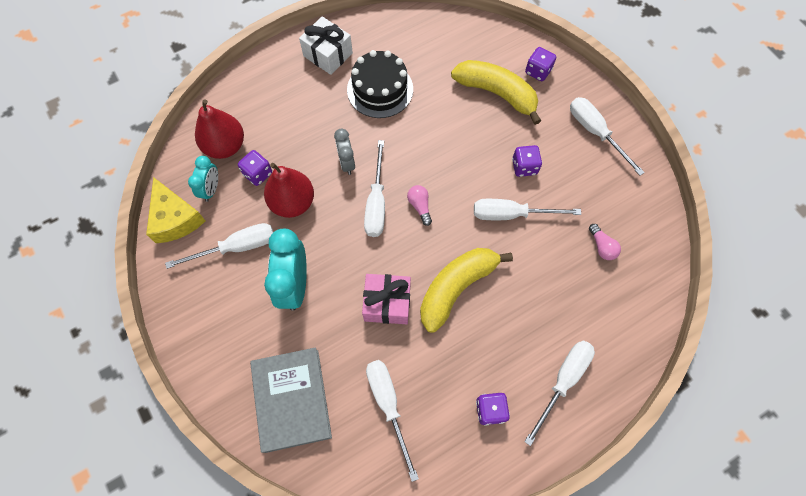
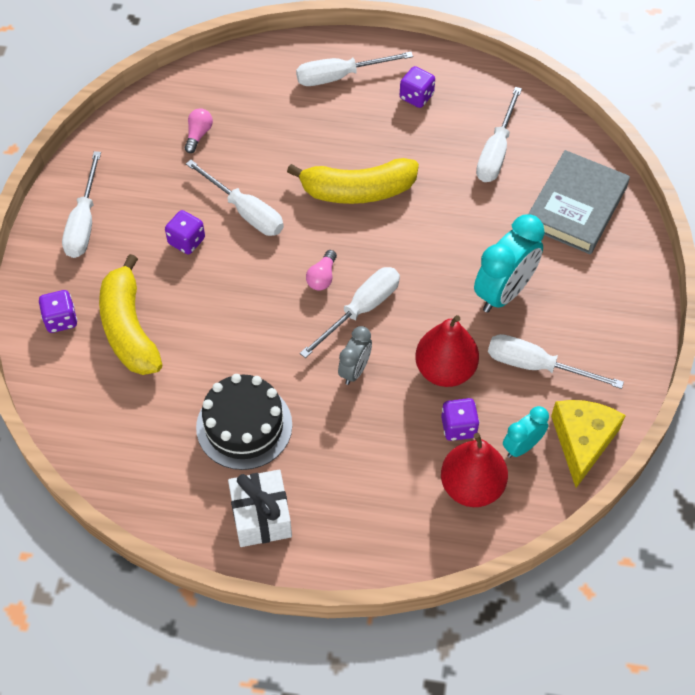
camera: 140 degrees left, 10 degrees down
(387, 303) = (430, 220): pink gift -> none

